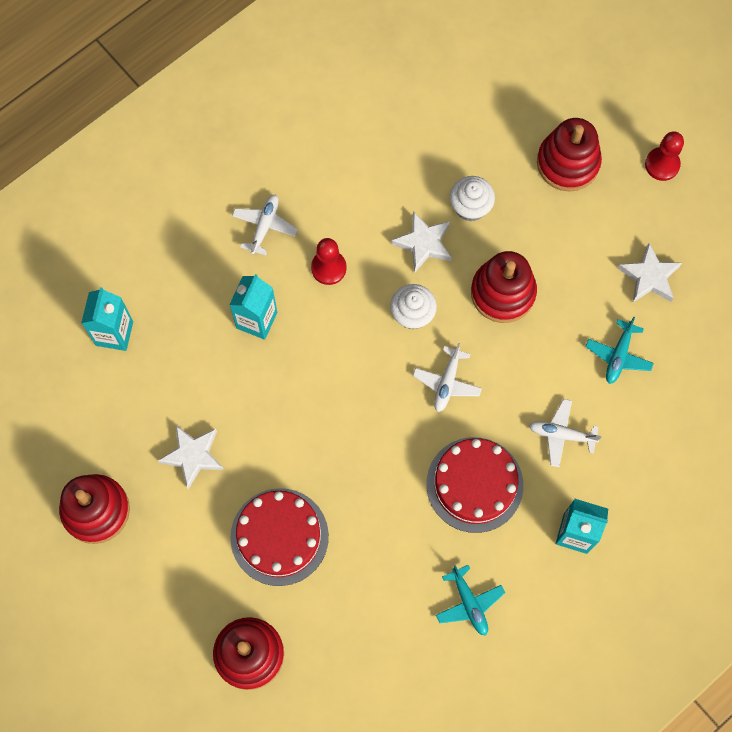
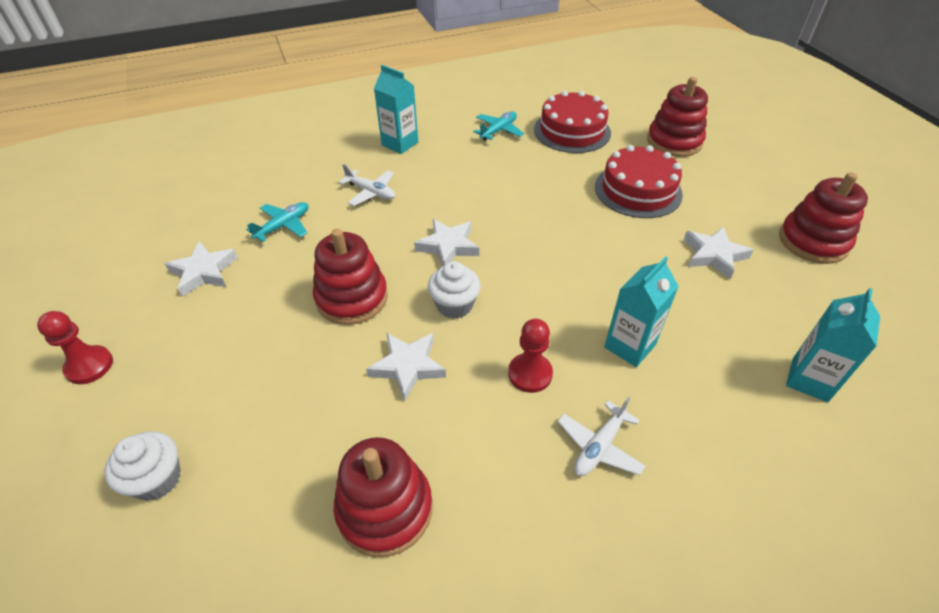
camera: 160 degrees left, 25 degrees down
(447, 382) = (448, 246): white plane -> white star
(469, 603) = (498, 131): turquoise plane -> turquoise plane turned 45 degrees clockwise
(470, 207) = (332, 389): white cupcake -> white cupcake (157, 479)
(474, 484) = (460, 182): red cake -> red cake (572, 131)
(568, 163) = (186, 402): red stacking toy -> red stacking toy (385, 509)

